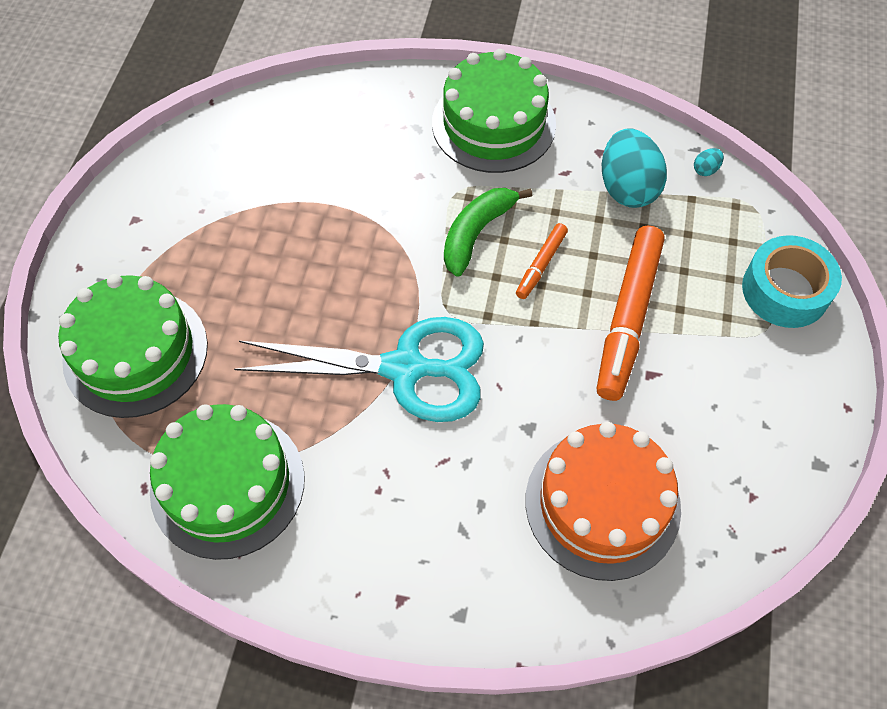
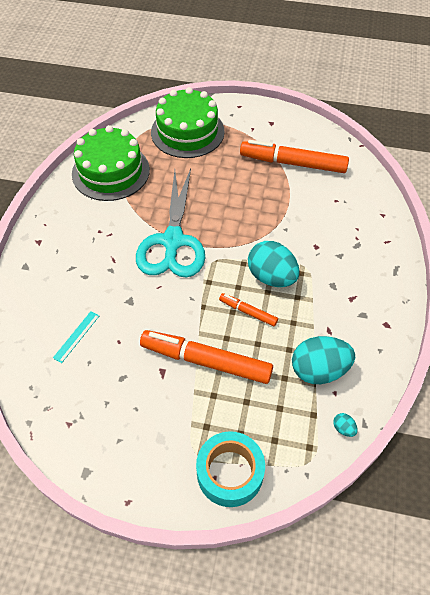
camera: 90 degrees right, 5 degrees down
(241, 192) = (293, 163): none -> orange marker
(476, 233) = (271, 277): green banana -> turquoise egg
(493, 123) = (368, 288): green cake -> none
(602, 503) = (76, 336): orange cake -> turquoise ruler

